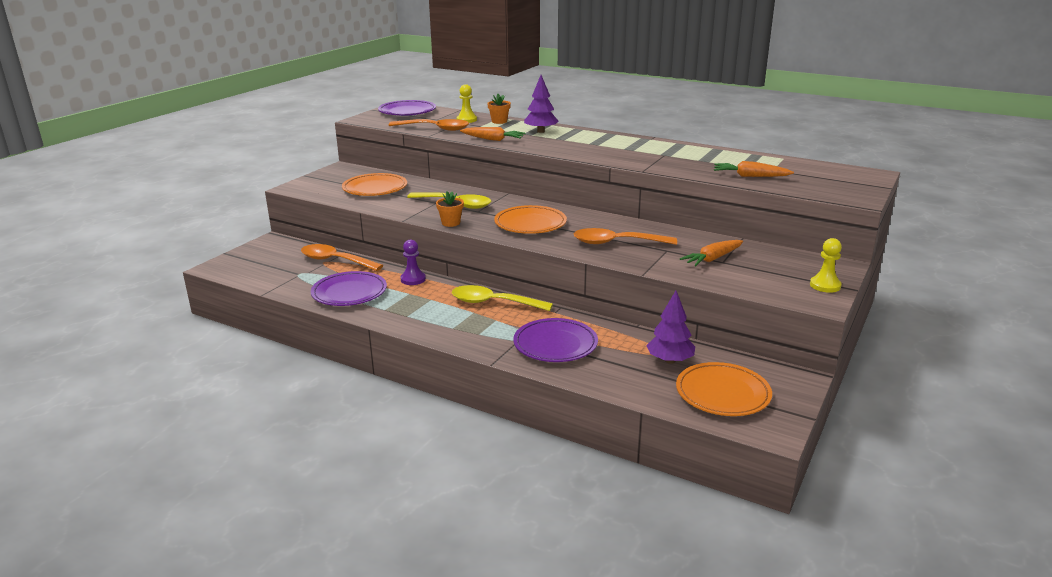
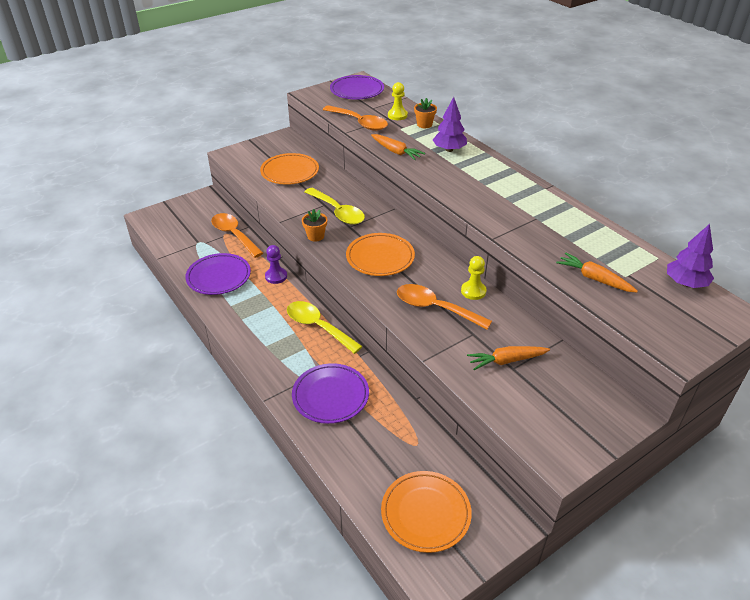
camera: 25 degrees right, 15 degrees up
(670, 360) = (411, 453): purple tree -> purple tree (685, 283)
(825, 285) = (587, 439): yellow pawn -> yellow pawn (473, 291)

